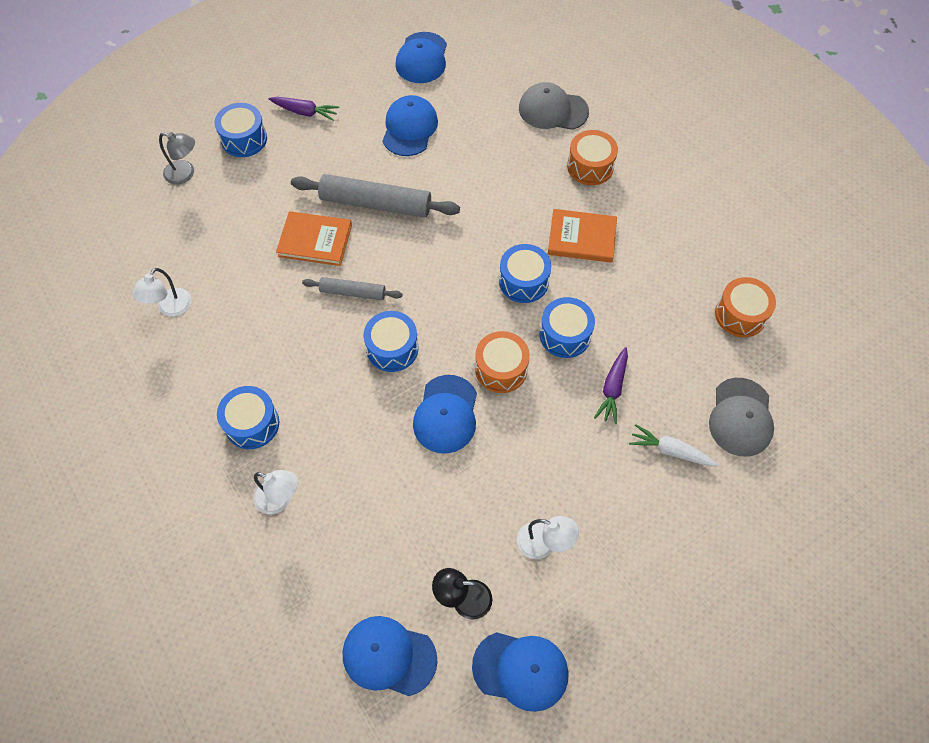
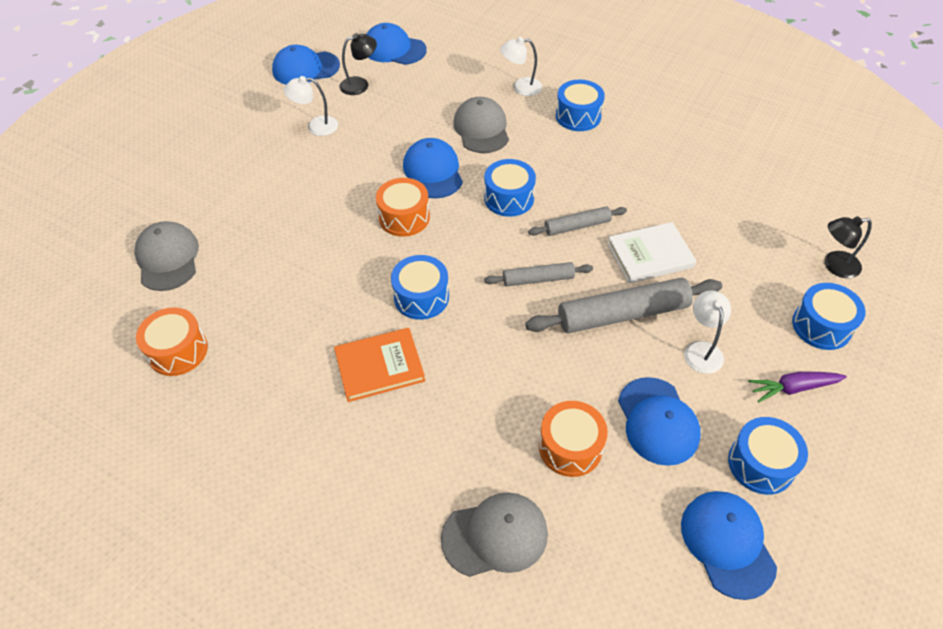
camera: 155 degrees right, 10 degrees down
(170, 308) = (716, 159): white lamp -> white lamp (701, 349)
(185, 174) = (834, 265): grey lamp -> black lamp
(315, 241) = (650, 255): orange book -> white book
(363, 452) = (481, 129): none -> grey cap
(389, 656) = (394, 49): blue cap -> blue cap turned 150 degrees counterclockwise
(420, 257) = (538, 279): none -> grey rolling pin
(565, 335) = (358, 265): blue drum -> blue drum (761, 464)
(590, 166) = (406, 465): orange drum -> orange drum (570, 447)
(612, 389) = (295, 238): purple carrot -> none
(670, 451) = (230, 212): white carrot -> none

